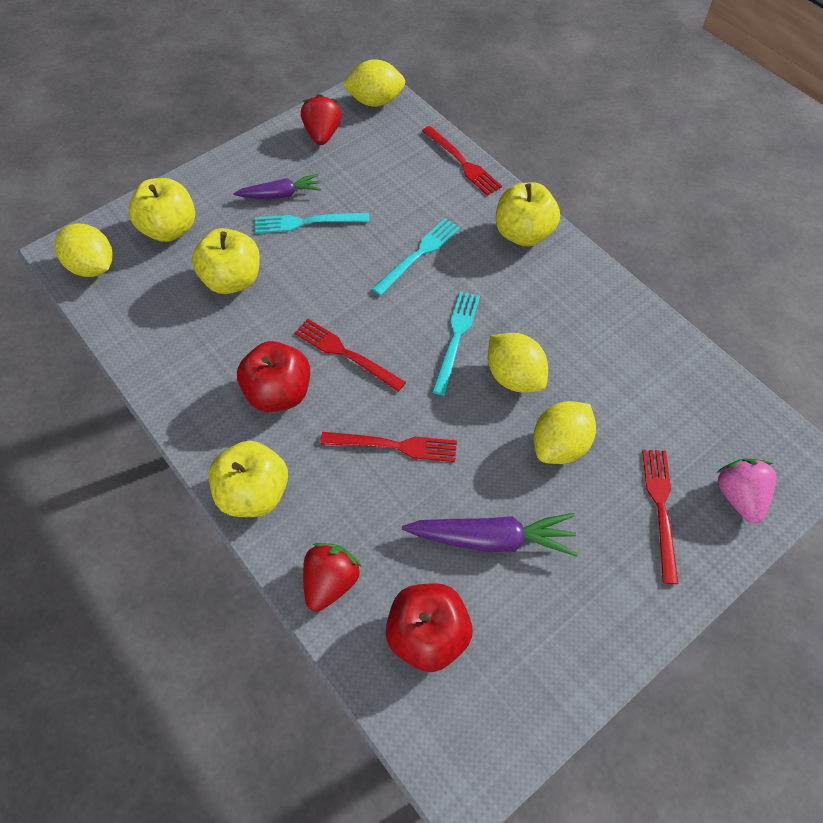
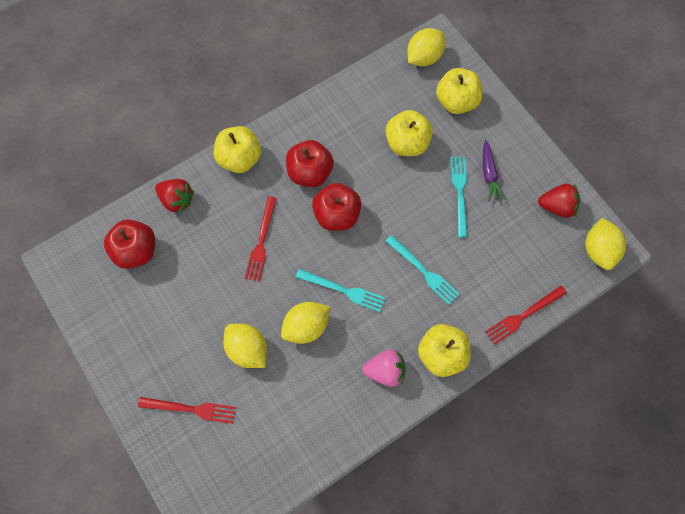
camera: 95 degrees right, 10 degrees up
(346, 354) = (337, 215): red fork -> red apple
(492, 539) = (188, 295): purple carrot -> none
(739, 496) = (191, 467): pink strawberry -> pink strawberry (385, 371)

